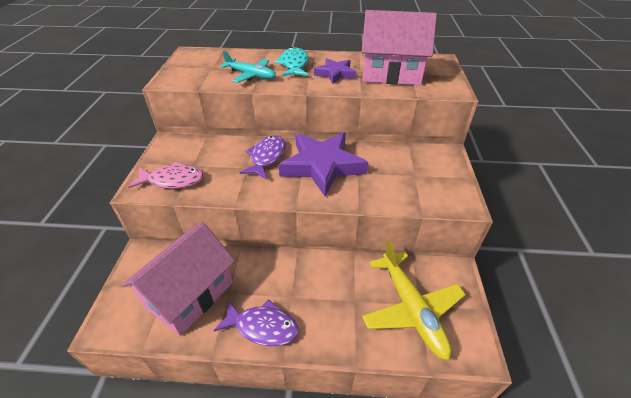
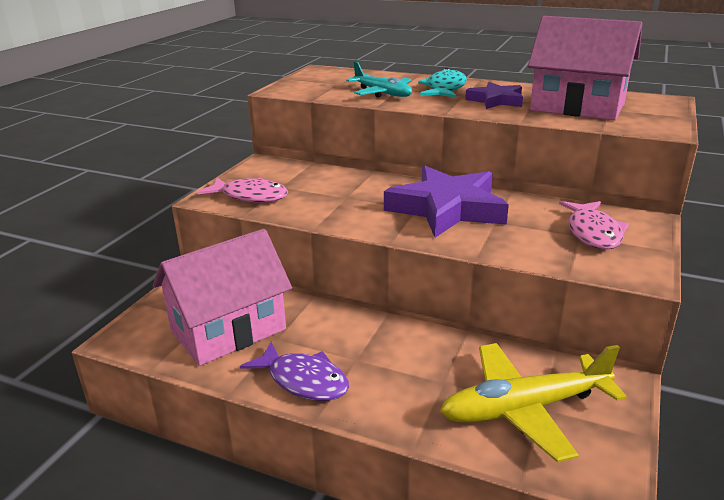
camera: 20 degrees right, 15 degrees down
(267, 157) = (376, 191): purple fish -> none
(411, 308) = (525, 408): yellow plane -> yellow plane turned 75 degrees clockwise
(421, 171) = (593, 233): none -> pink fish

